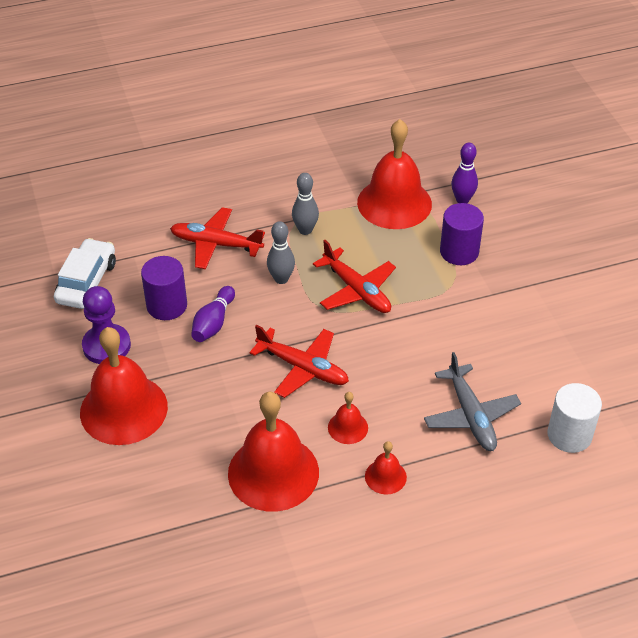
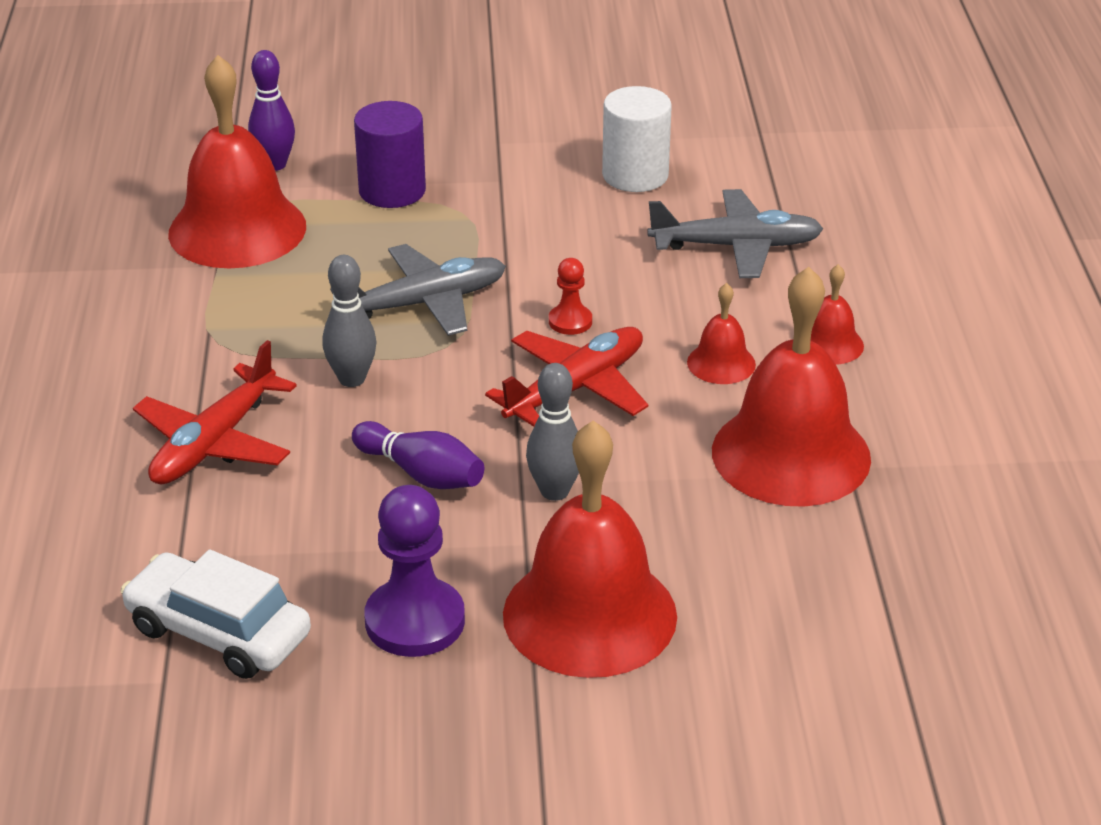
camera: 75 degrees left, 10 degrees down
(167, 305) = (346, 527): purple cylinder -> none
(305, 230) = (243, 333): grey bowling pin -> grey bowling pin (554, 491)
(356, 290) = (423, 303): red plane -> grey plane
(363, 353) = (570, 321): none -> red pawn
(569, 435) = (799, 175): white cylinder -> white cylinder (635, 175)

